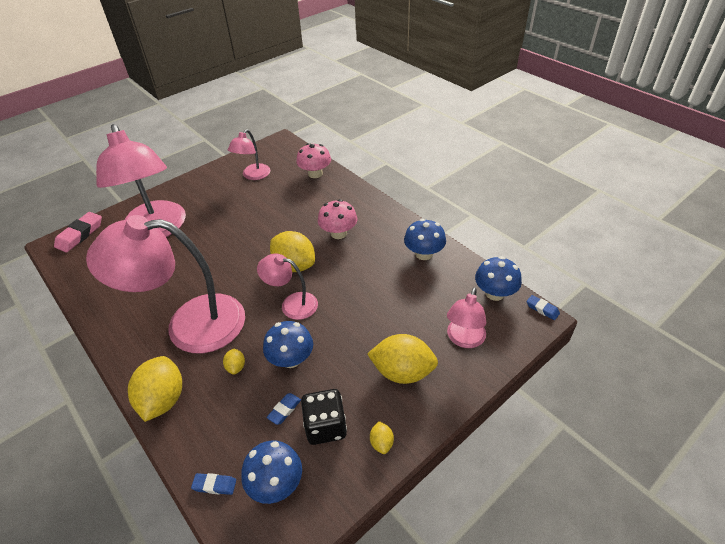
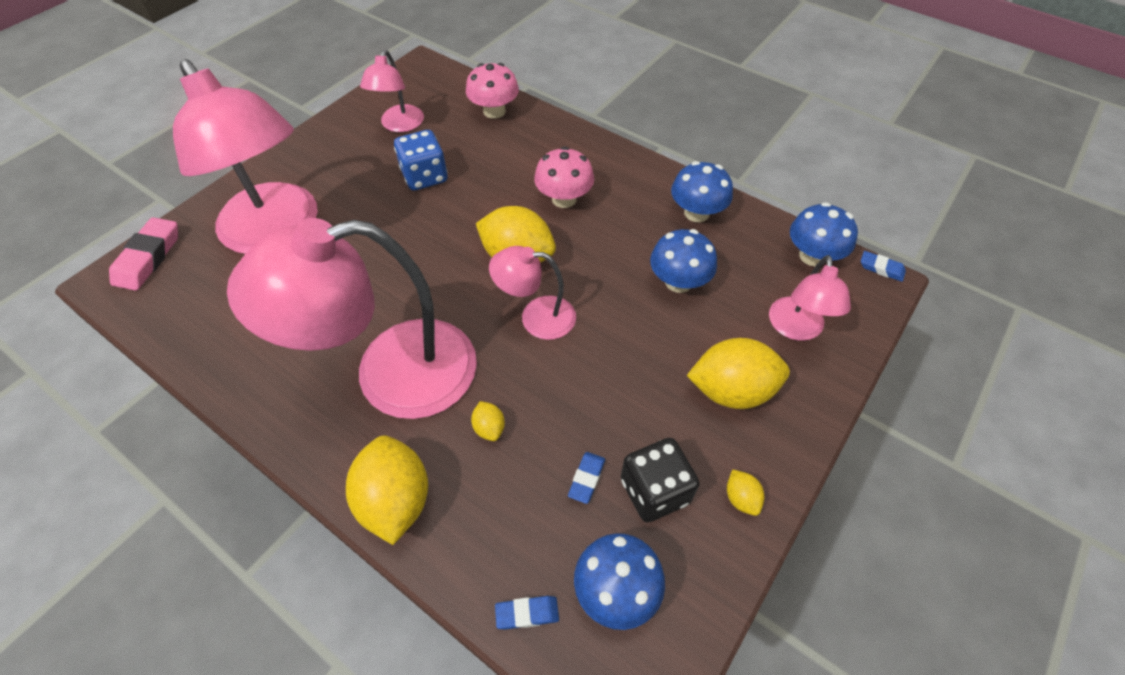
camera: 15 degrees left, 10 degrees up
(256, 208) = (425, 176): none -> blue dice
(291, 359) = (567, 400): blue mushroom -> blue mushroom (678, 282)

